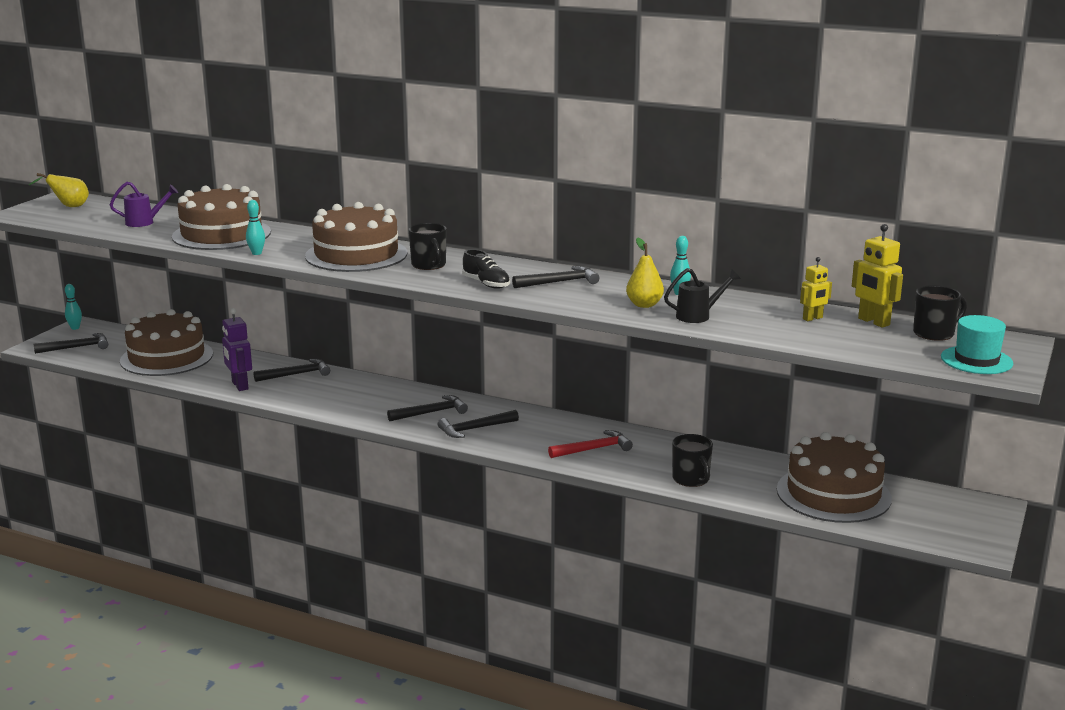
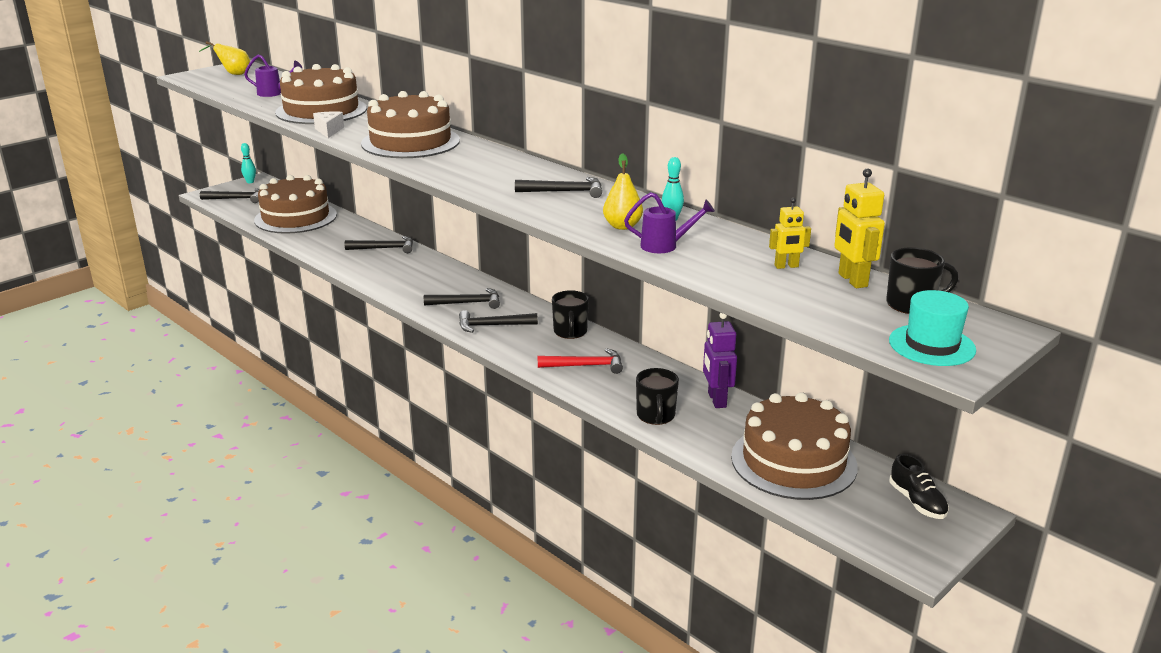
camera: 20 degrees right, 5 degrees up
(239, 386) = (330, 251): purple robot -> purple robot (716, 400)
(256, 253) = (329, 131): turquoise bowling pin -> white cheese
(429, 265) = (463, 159): black mug -> black mug (570, 332)
(486, 284) = (493, 184): black shoe -> black shoe (917, 502)
(698, 316) = (665, 246): black watering can -> purple watering can

